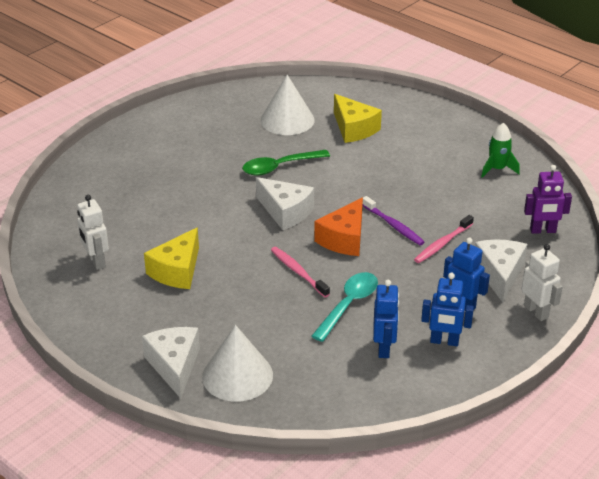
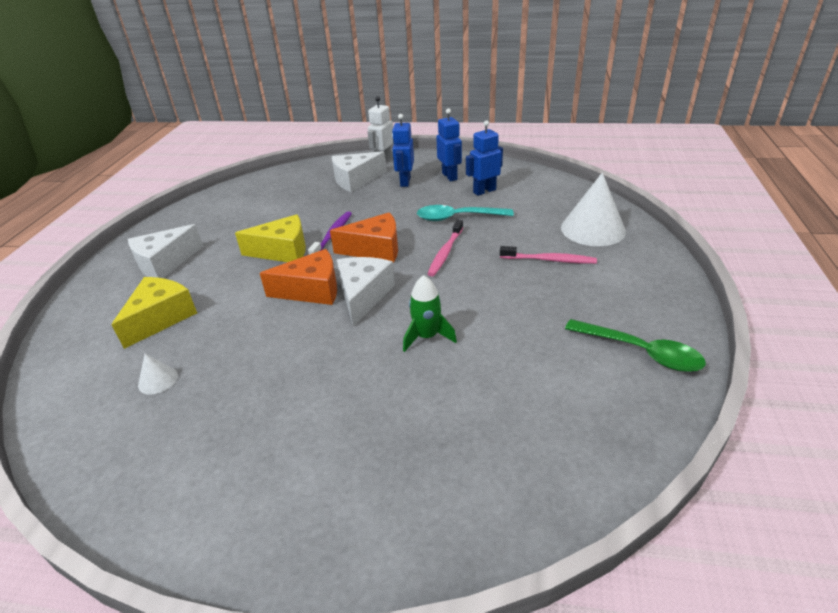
camera: 120 degrees left, 0 degrees up
(96, 261) = (586, 384): white robot -> none
(174, 366) = (629, 258): white cheese -> white cheese (165, 263)
(177, 271) = (526, 317): yellow cheese -> yellow cheese (282, 251)
(279, 167) = (279, 336): green spoon -> green spoon (641, 352)
(287, 120) = (158, 380): white cone -> white cone, size x0.46
(319, 193) = (312, 290): none -> orange cheese
(442, 244) = (339, 208): pink toothbrush -> pink toothbrush (549, 260)
(497, 169) = (204, 219): green rocket -> green rocket (427, 336)
(543, 230) = (285, 181): purple robot -> none

